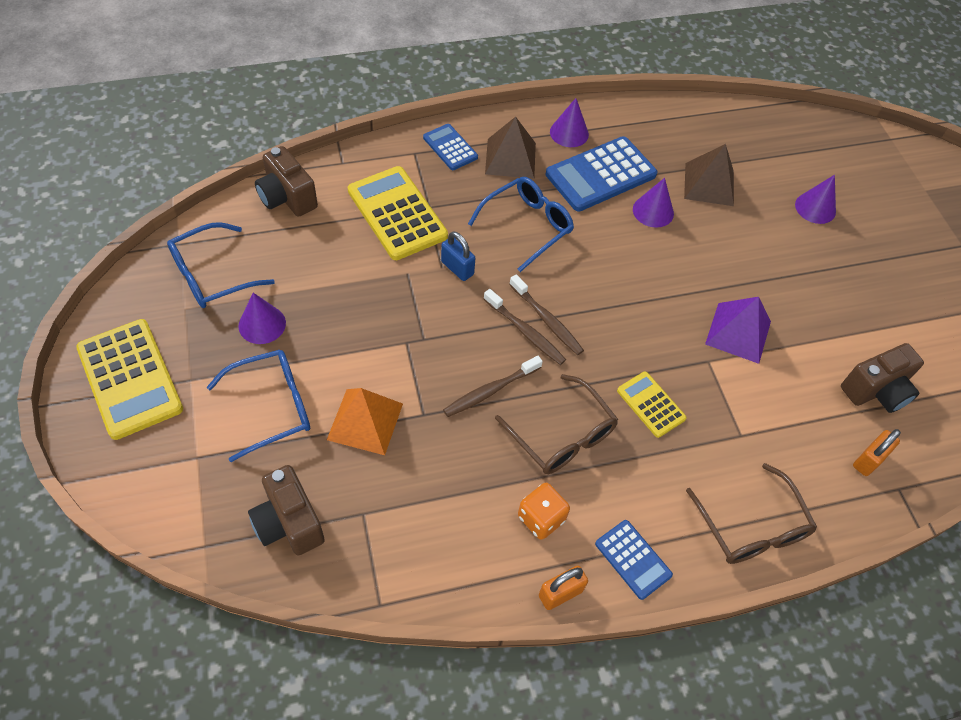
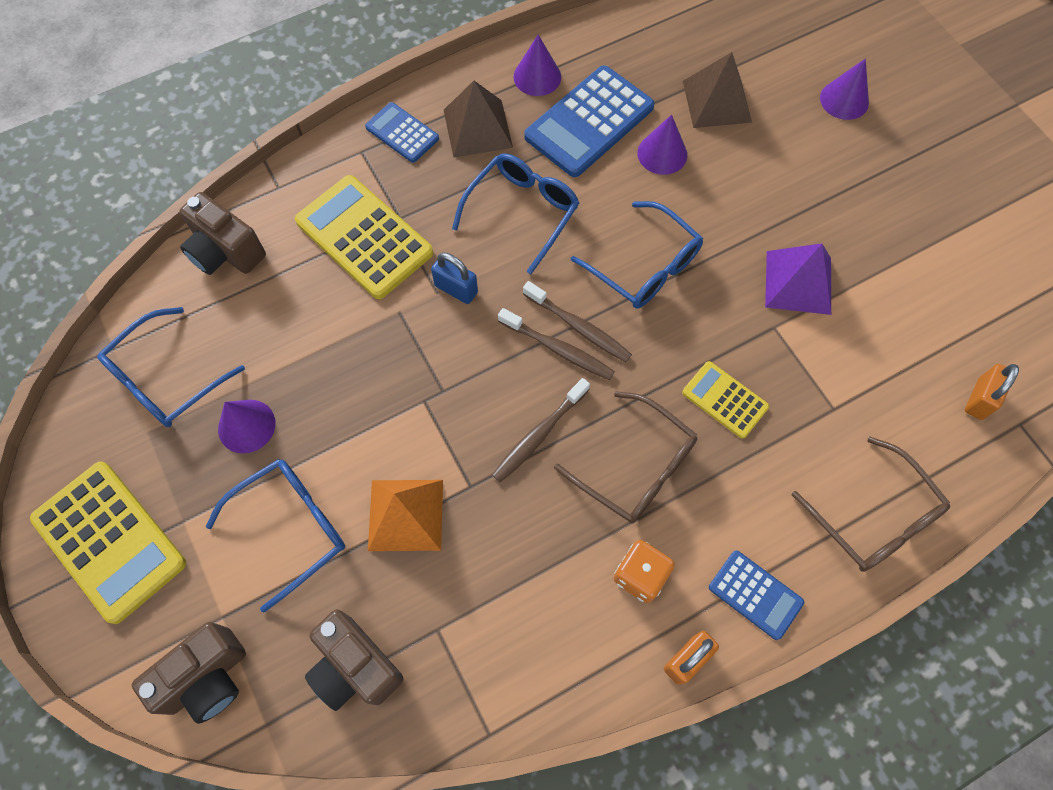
camera: 10 degrees left, 10 degrees up
(614, 289) = (645, 266): none -> blue glasses
(876, 391) = (967, 312): brown camera -> brown camera (207, 678)

